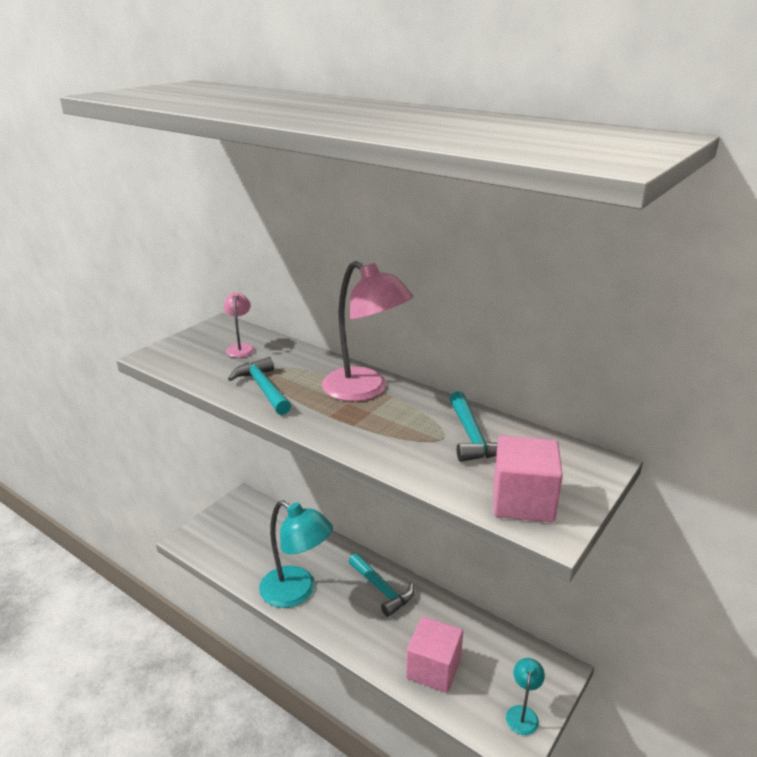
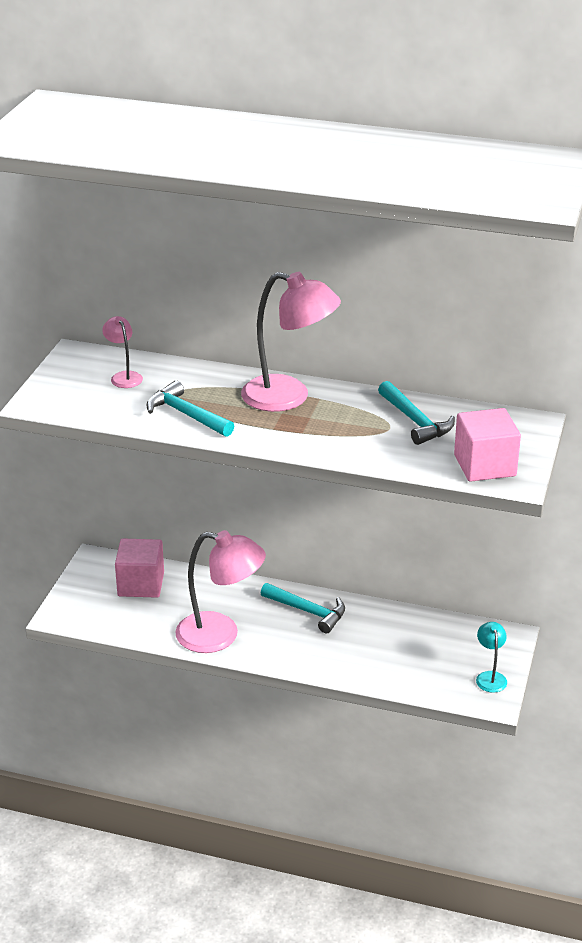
camera: 20 degrees left, 5 degrees up
(297, 592) = (220, 635): turquoise lamp -> pink lamp
(433, 668) = (394, 664): pink cube -> pink cube (141, 584)

